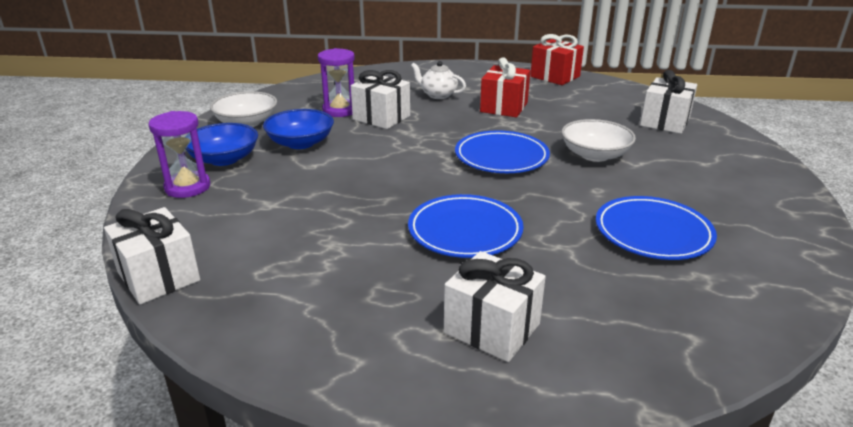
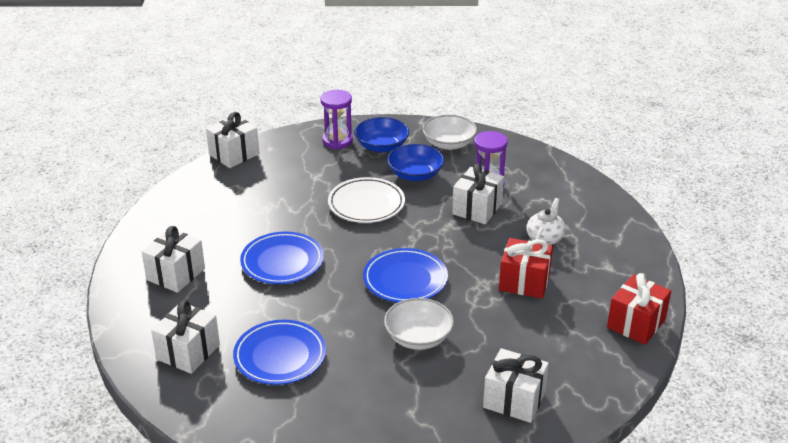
camera: 85 degrees right, 5 degrees up
(351, 172) = (366, 204): none -> white plate
(672, 307) = (188, 352): none -> white gift

